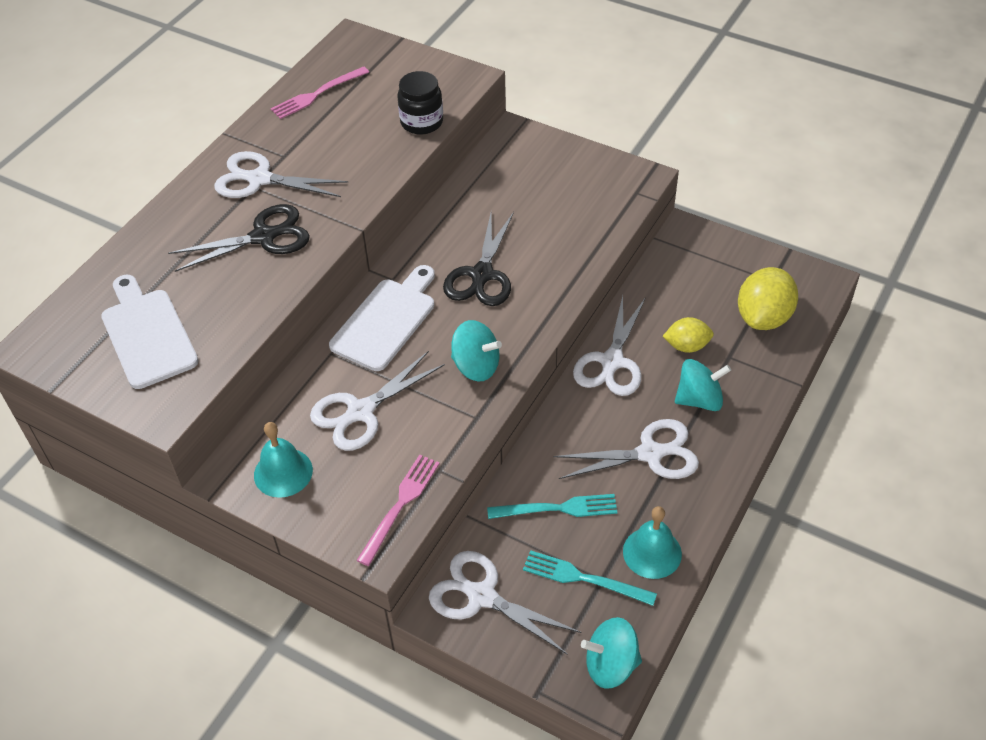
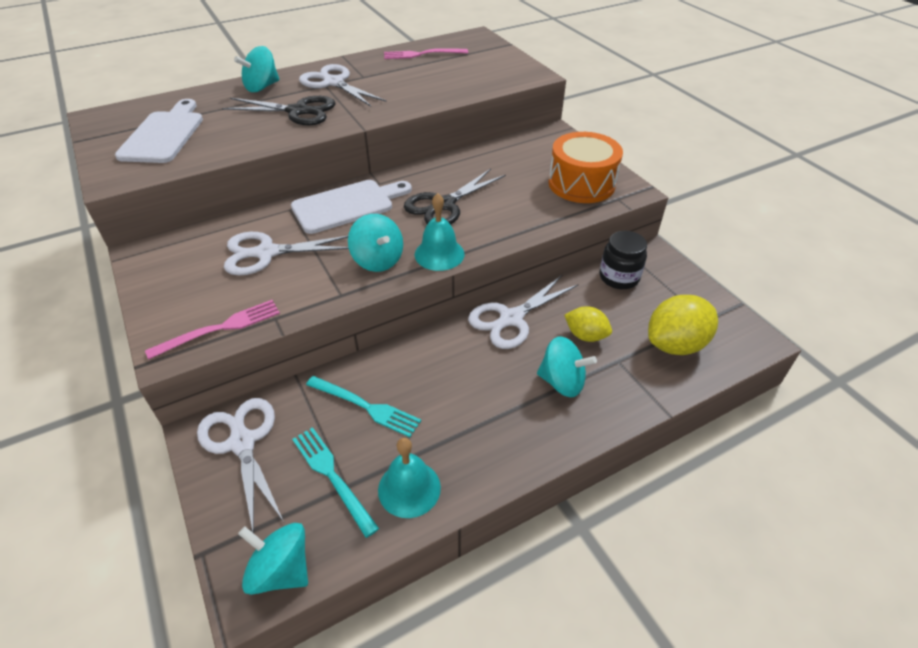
camera: 30 degrees right, 5 degrees down
(182, 221) = (262, 87): none -> turquoise spinning top
(283, 472) = (174, 267): turquoise bell -> turquoise bell (439, 254)
(422, 122) = (474, 87): black jar -> black jar (619, 277)
(591, 189) = (581, 184): none -> orange drum
(650, 454) = (481, 404): white scissors -> none

